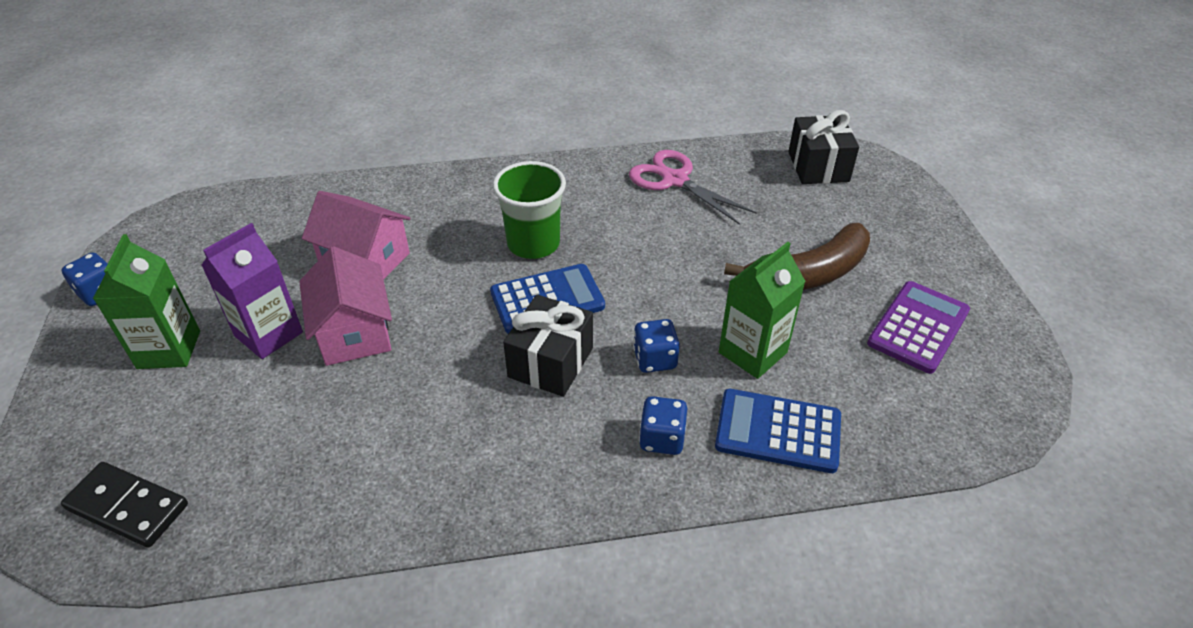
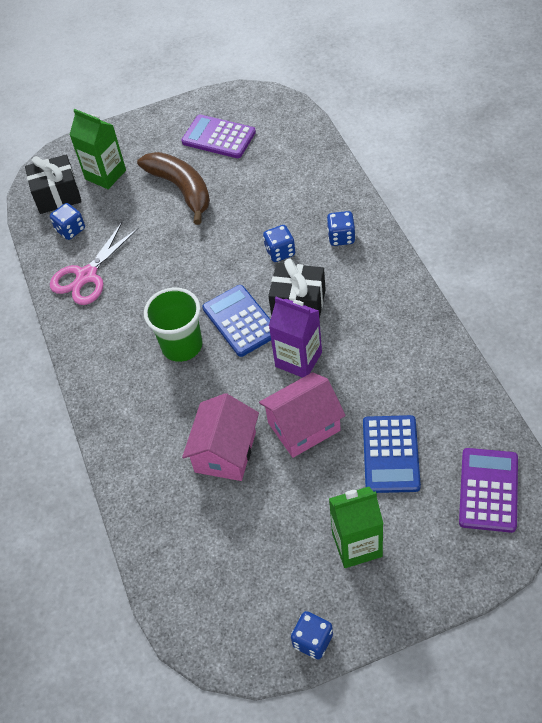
camera: 95 degrees left, 10 degrees up
(128, 506) = (488, 490): black domino -> purple calculator
(268, 334) = (322, 482): purple carton -> purple carton (298, 359)
(752, 352) = (261, 207): green carton -> green carton (105, 175)
(755, 173) = (70, 230): none -> blue dice
(778, 431) = (319, 189): blue calculator -> blue calculator (390, 454)

